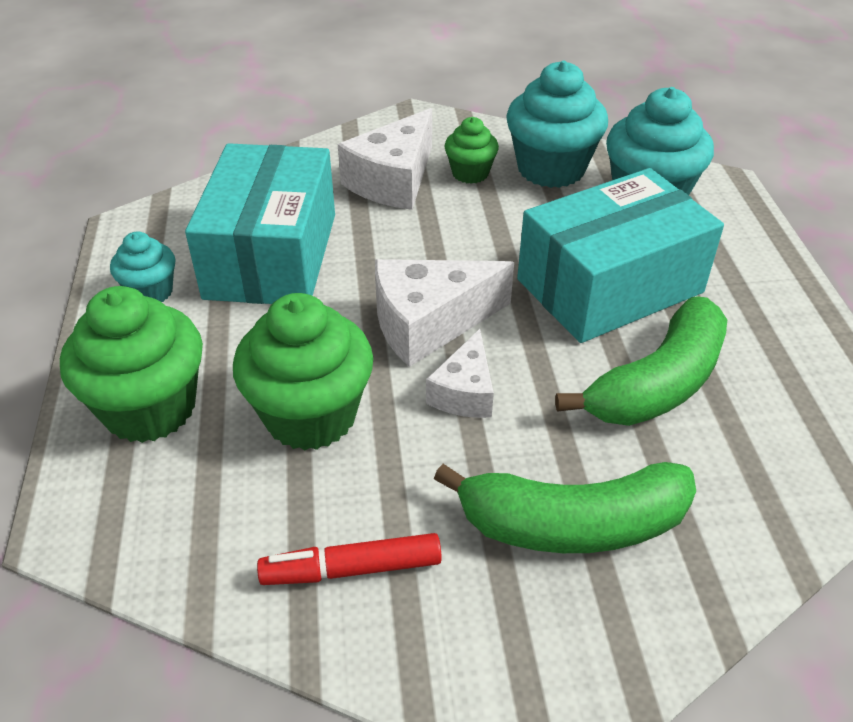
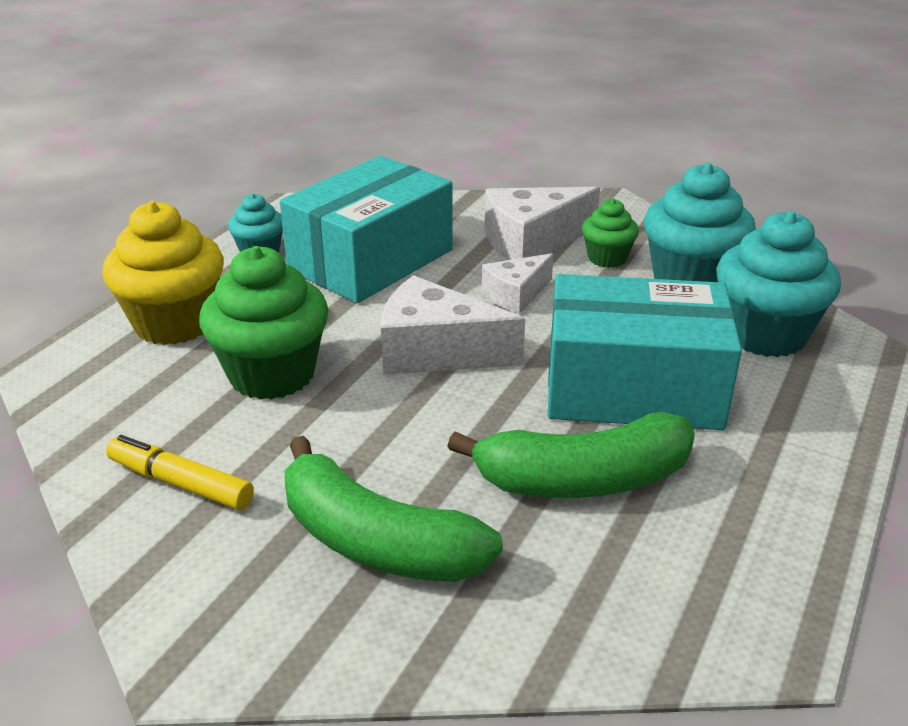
camera: 35 degrees right, 10 degrees down
(150, 408) = (175, 323): green cupcake -> yellow cupcake
(352, 569) = (181, 484): red marker -> yellow marker
(464, 392) = (405, 410): white cheese -> white cheese (516, 295)

